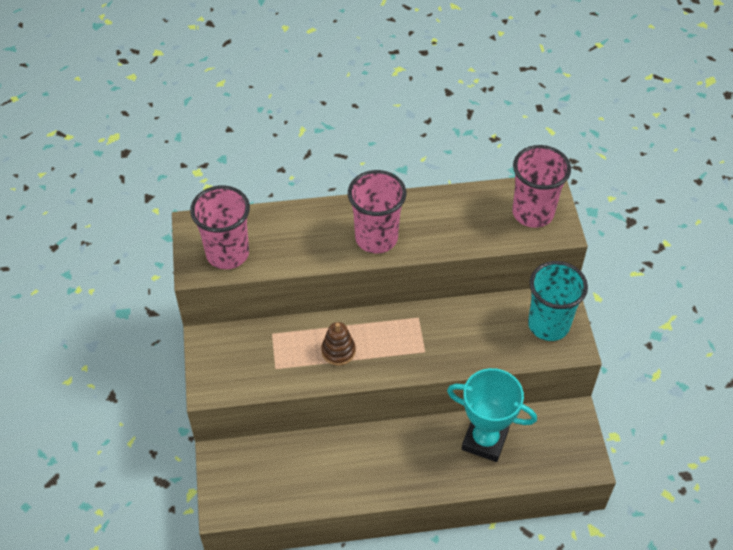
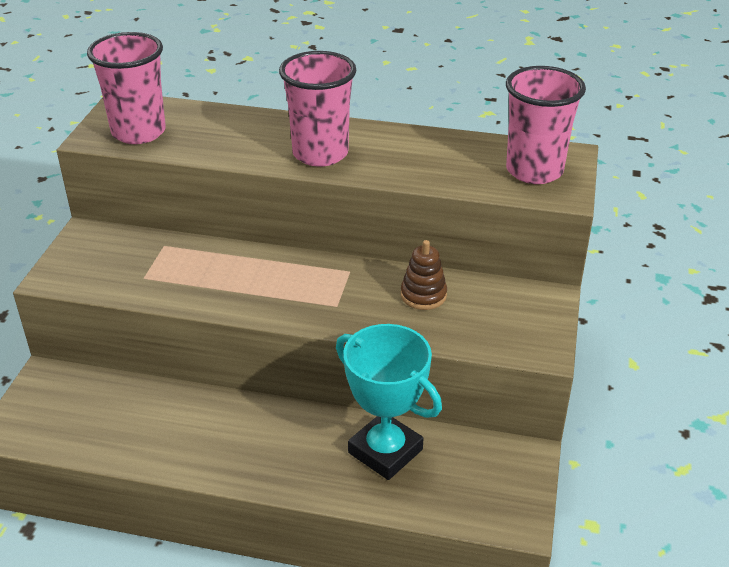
camera: 20 degrees right, 15 degrees down
(338, 351) = (229, 279): brown stacking toy -> brown stacking toy (423, 295)
(548, 325) = (517, 317): turquoise cup -> none

